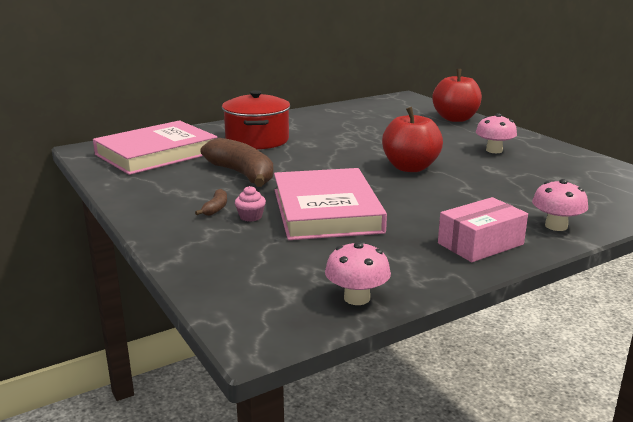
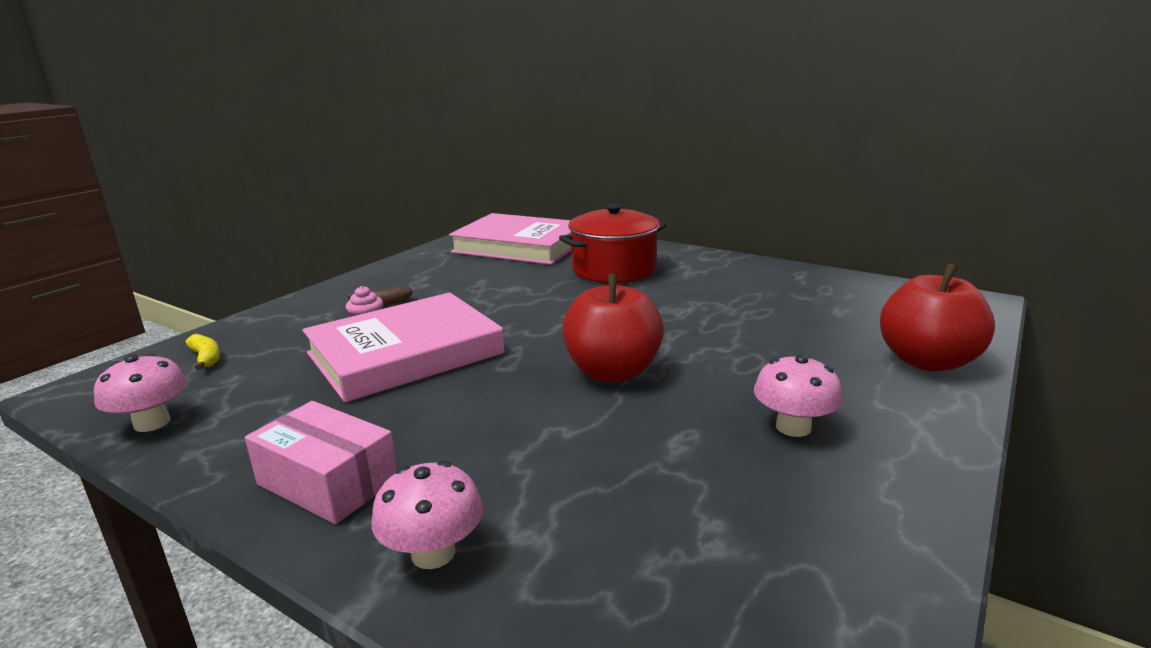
camera: 65 degrees right, 0 degrees up
(242, 174) = (491, 290): brown banana -> none
(248, 279) = (206, 358): none -> yellow banana

